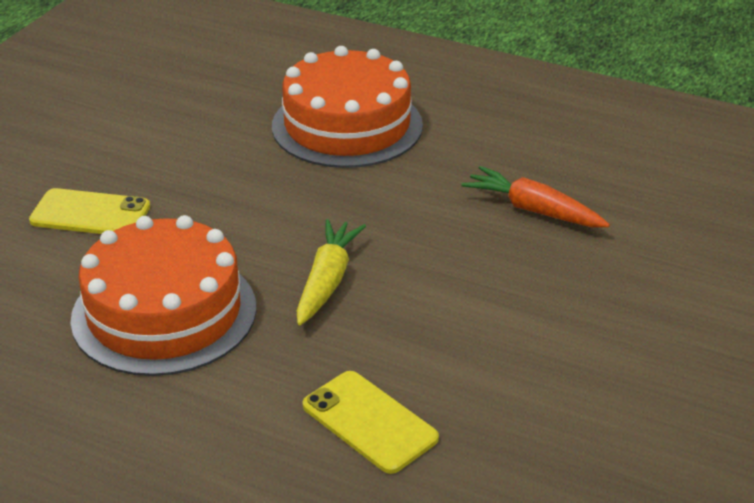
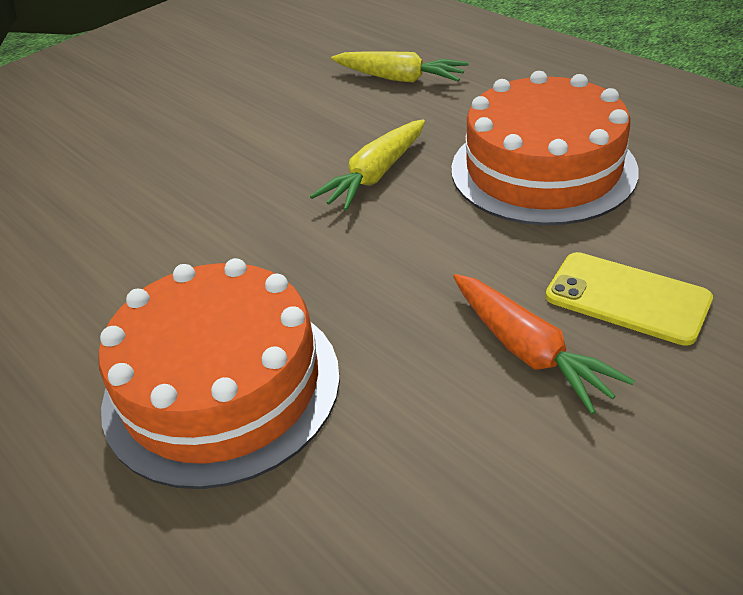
camera: 155 degrees left, 5 degrees up
(369, 422) = (400, 78): yellow phone -> yellow carrot
(533, 210) = (124, 213): orange carrot -> orange carrot (529, 351)

